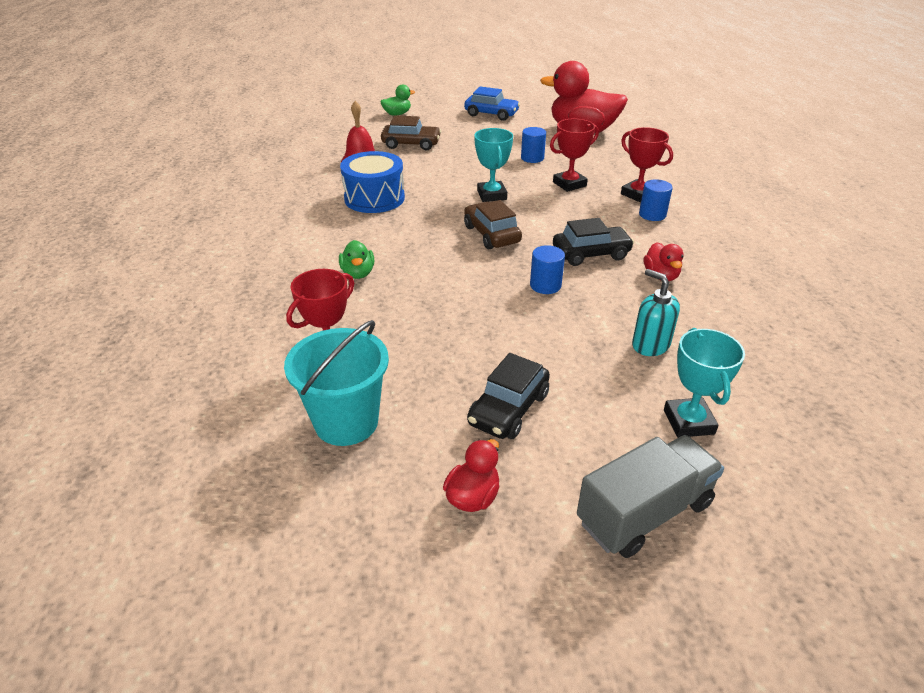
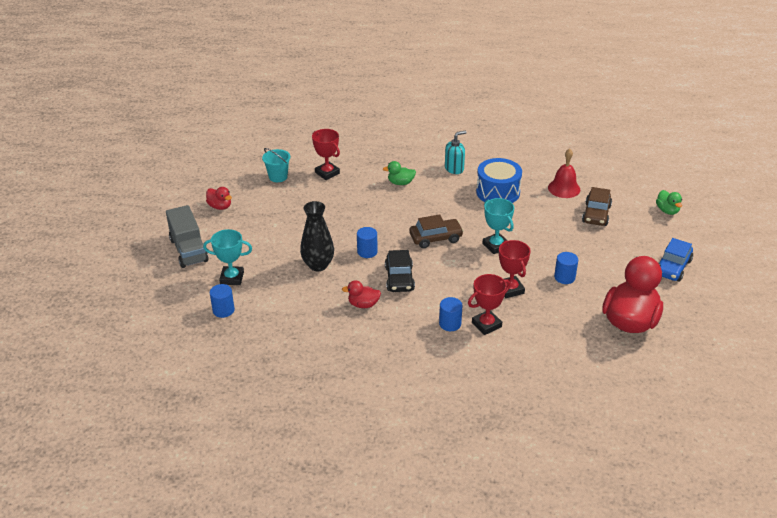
camera: 100 degrees right, 0 degrees up
(346, 422) = (278, 177): turquoise bucket -> turquoise bucket, size x0.64
(491, 195) = (496, 246): turquoise trophy -> turquoise trophy turned 60 degrees clockwise
(508, 409) = (266, 222): black car -> none
(600, 327) = (318, 265): none -> black vase
(650, 345) = (295, 281): turquoise soap dispenser -> turquoise soap dispenser (454, 169)
(774, 414) = (223, 310): none -> blue cylinder

